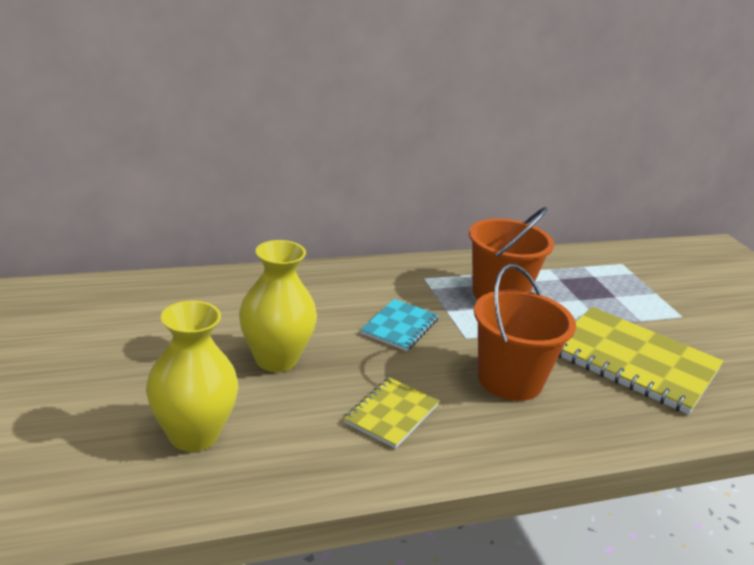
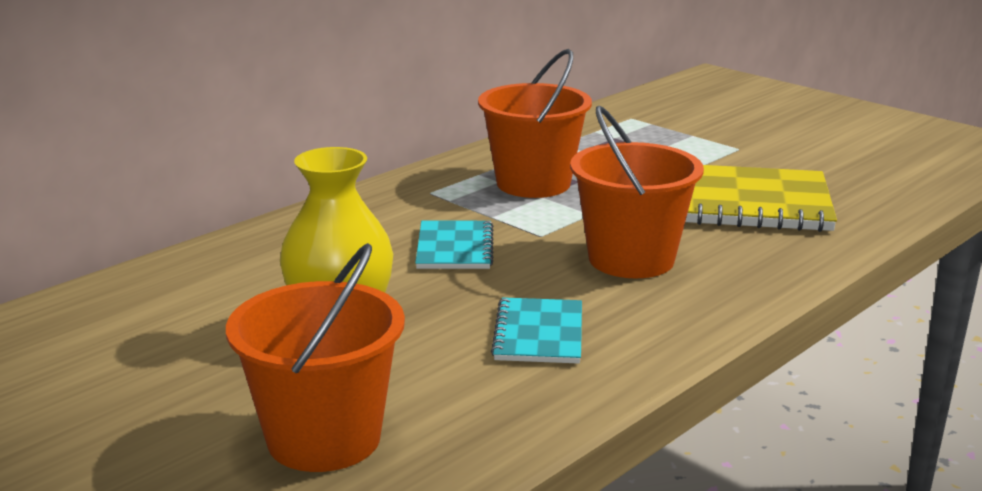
camera: 25 degrees left, 5 degrees down
(193, 435) = (324, 438): yellow vase -> orange bucket
(391, 414) = (538, 333): yellow notebook -> turquoise notebook

